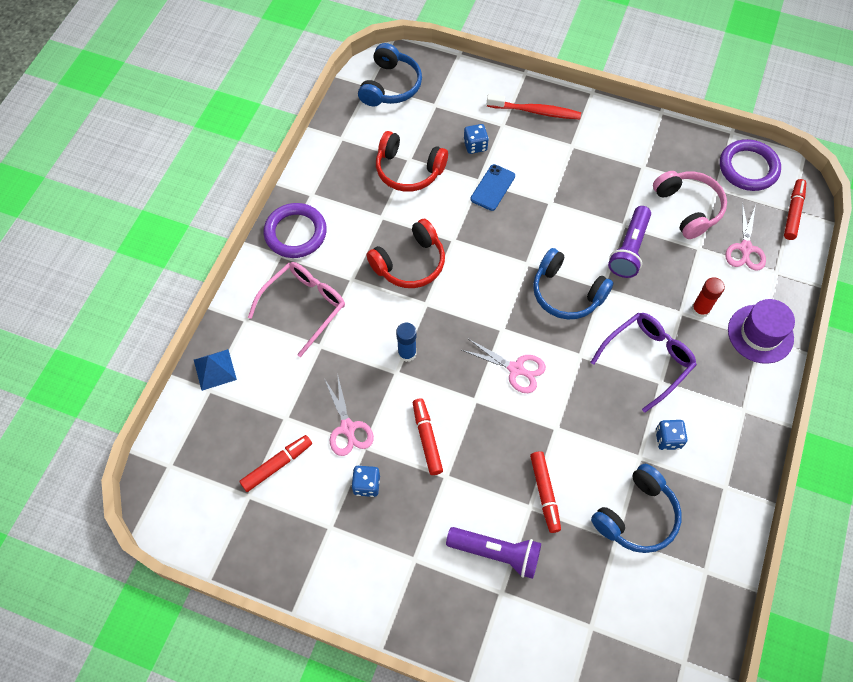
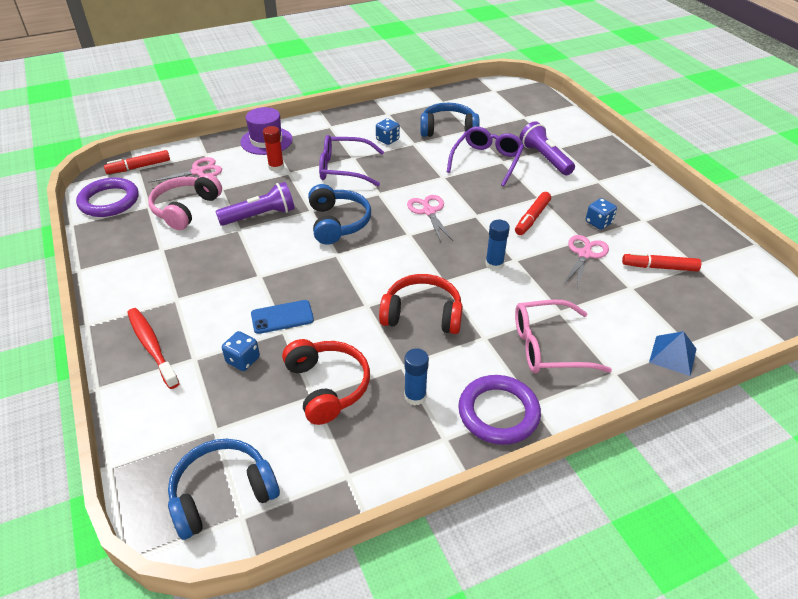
camera: 135 degrees left, 20 degrees down
(353, 204) = (415, 396): none -> blue glue stick
(544, 493) = (487, 161): red marker -> purple glasses

